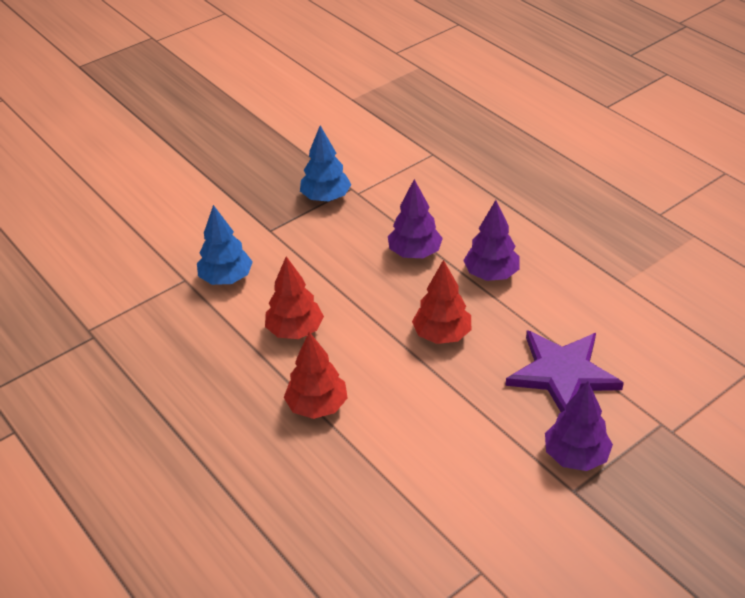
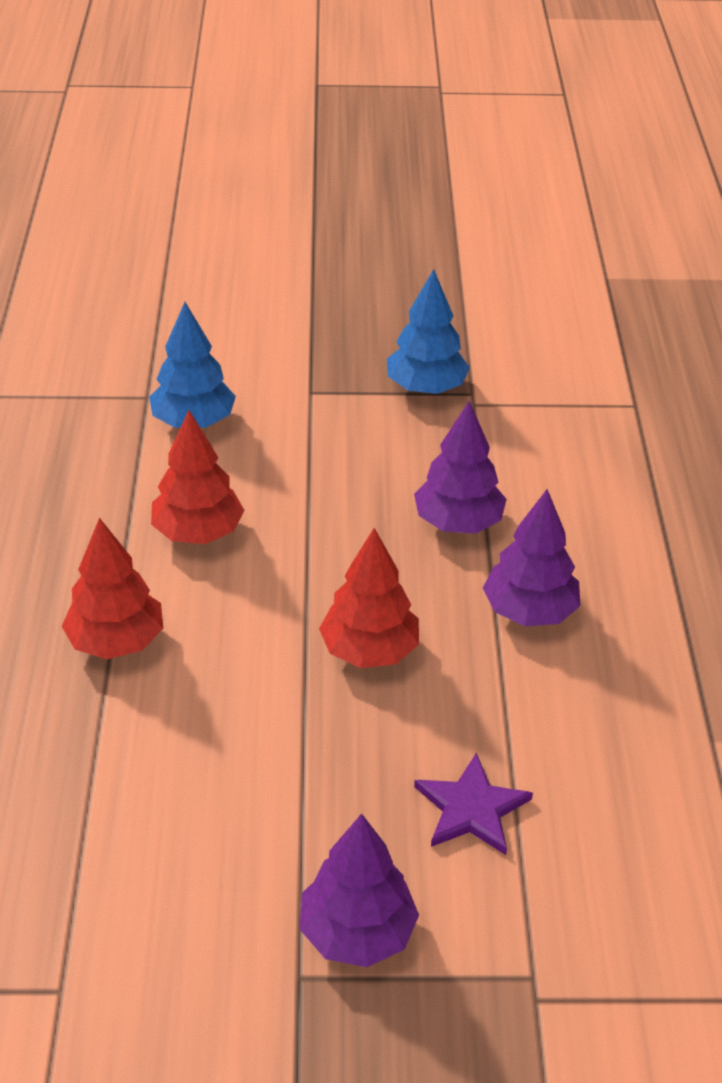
camera: 35 degrees right, 0 degrees up
(562, 374) = (471, 809): purple star -> purple star, size x0.59

